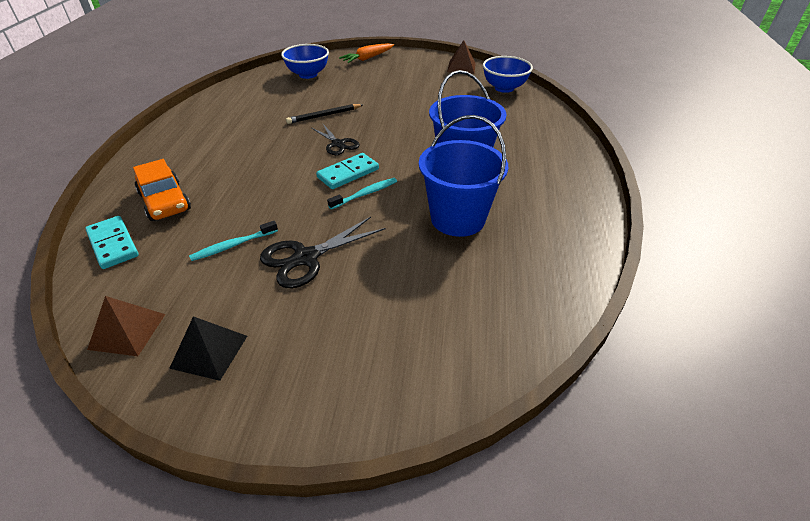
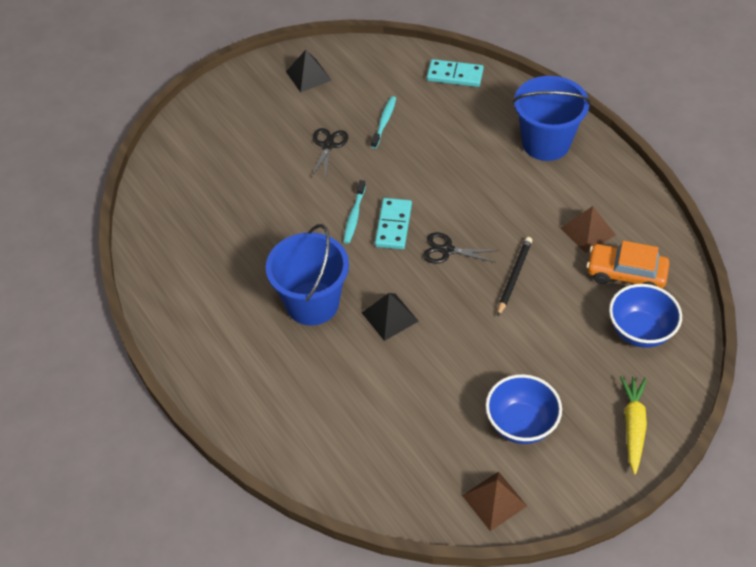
camera: 140 degrees right, 10 degrees up
(127, 331) = (362, 56): brown pyramid -> brown pyramid (587, 231)
(165, 202) = (480, 114): orange car -> orange car (626, 274)
(306, 258) = (328, 145): black scissors -> black scissors, size x0.66
(368, 58) = (633, 426): orange carrot -> yellow carrot
(421, 135) = (390, 316): none -> black pyramid
(457, 219) = (262, 242): blue bucket -> blue bucket (546, 143)
(504, 88) = (391, 483): blue bowl -> blue bowl (521, 424)

